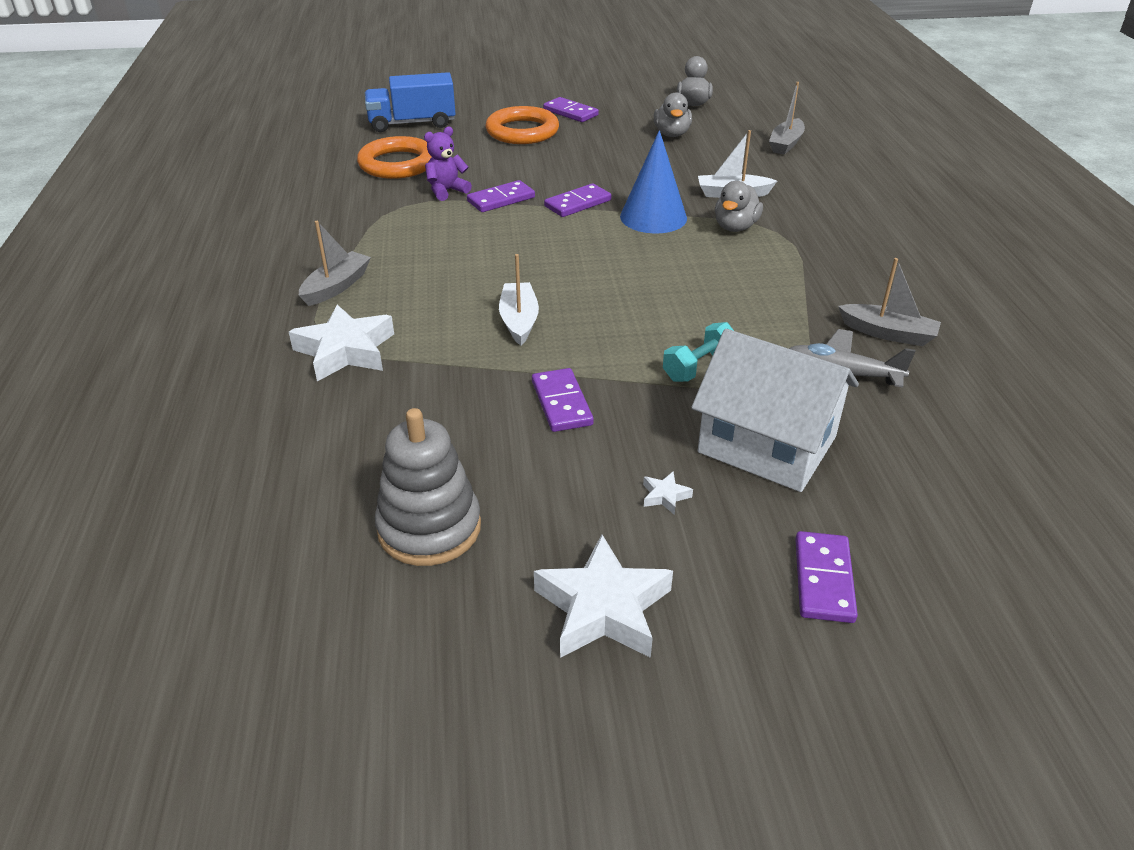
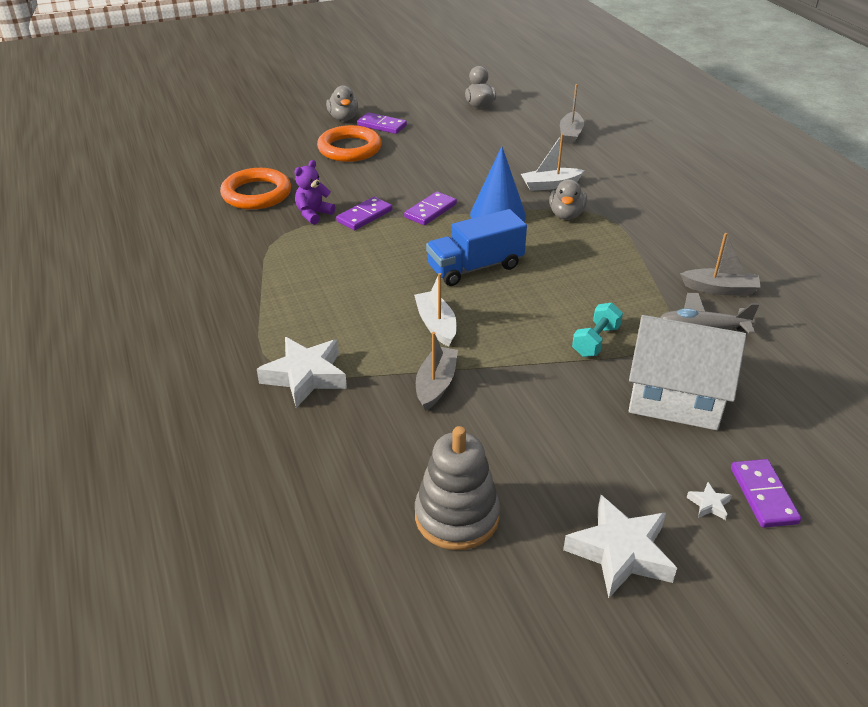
camera: 15 degrees left, 0 degrees up
(336, 287) = (265, 318): grey boat -> grey boat (436, 384)
(412, 123) = (248, 152): blue truck -> blue truck (475, 267)
(561, 403) = (506, 391): purple domino -> none
(665, 496) = (622, 453): white star -> white star (709, 504)
(672, 134) = (476, 136): grey duck -> grey duck (343, 118)

